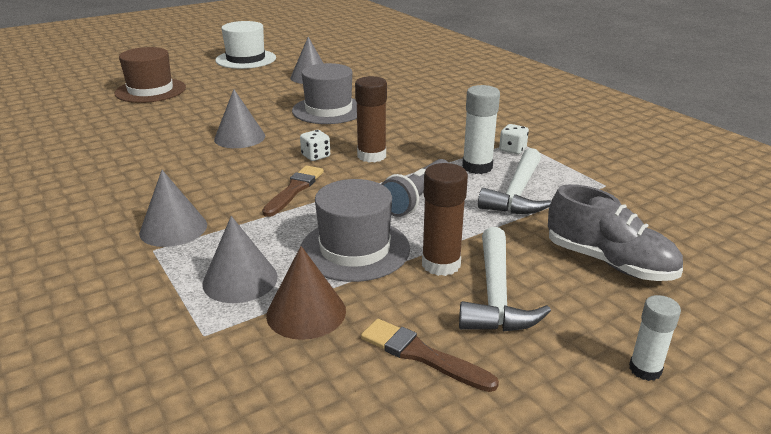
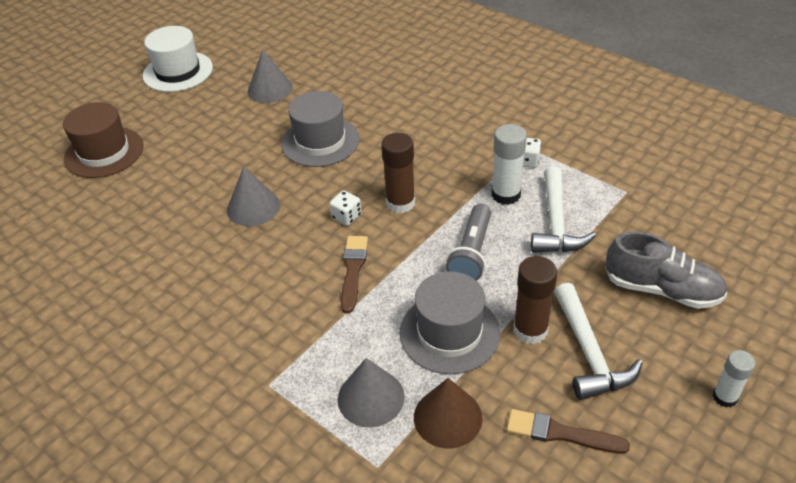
camera: 15 degrees left, 15 degrees up
(173, 228) = (270, 353): grey cone -> none

